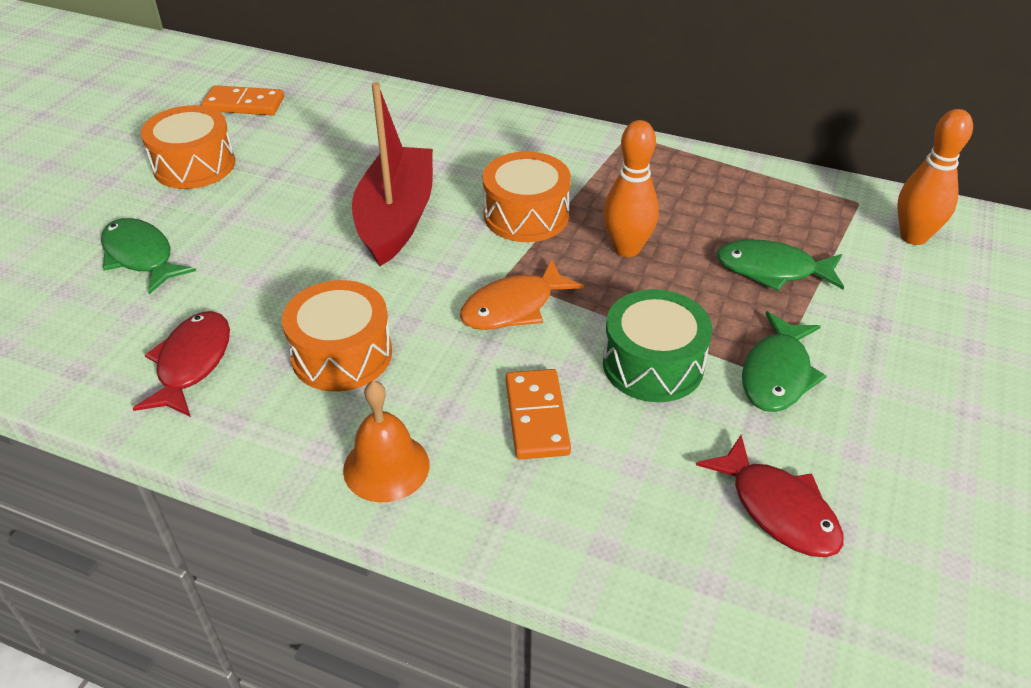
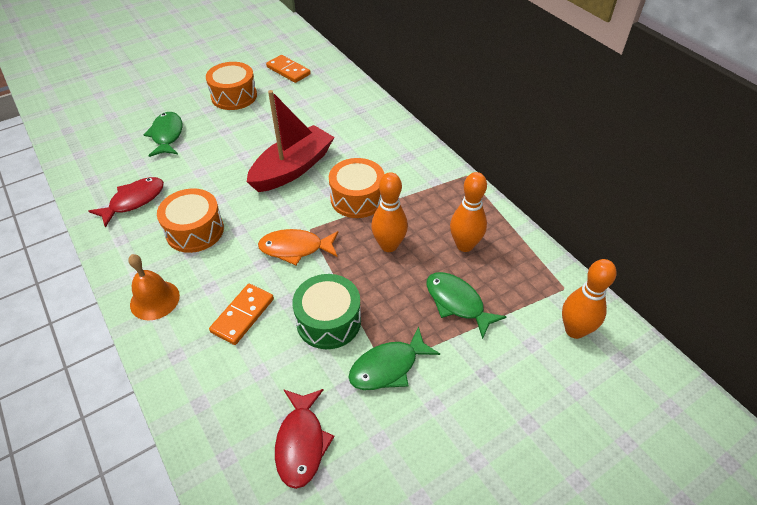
camera: 35 degrees right, 5 degrees up
(711, 208) = (464, 245): none -> orange bowling pin

